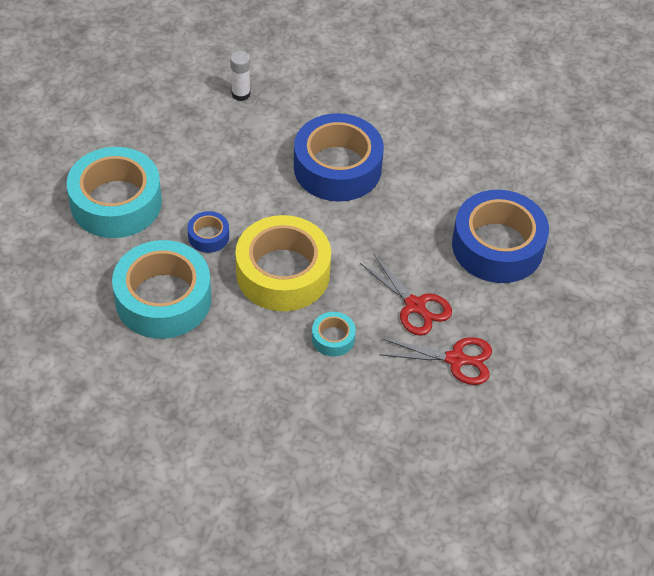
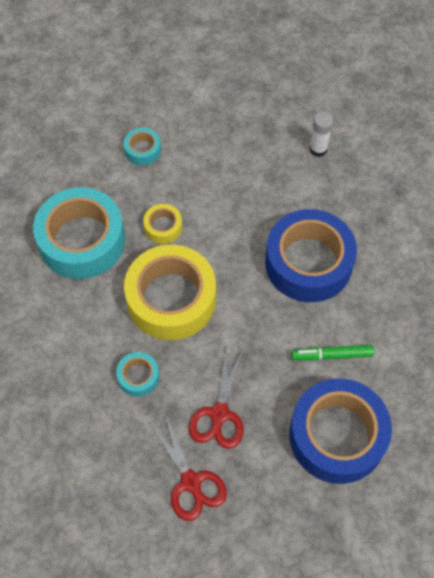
camera: 55 degrees right, 10 degrees up
(116, 202) = (142, 150): turquoise tape -> turquoise tape, size x0.45
(208, 236) = (163, 227): blue tape -> yellow tape
(430, 206) = (332, 355): none -> green marker

